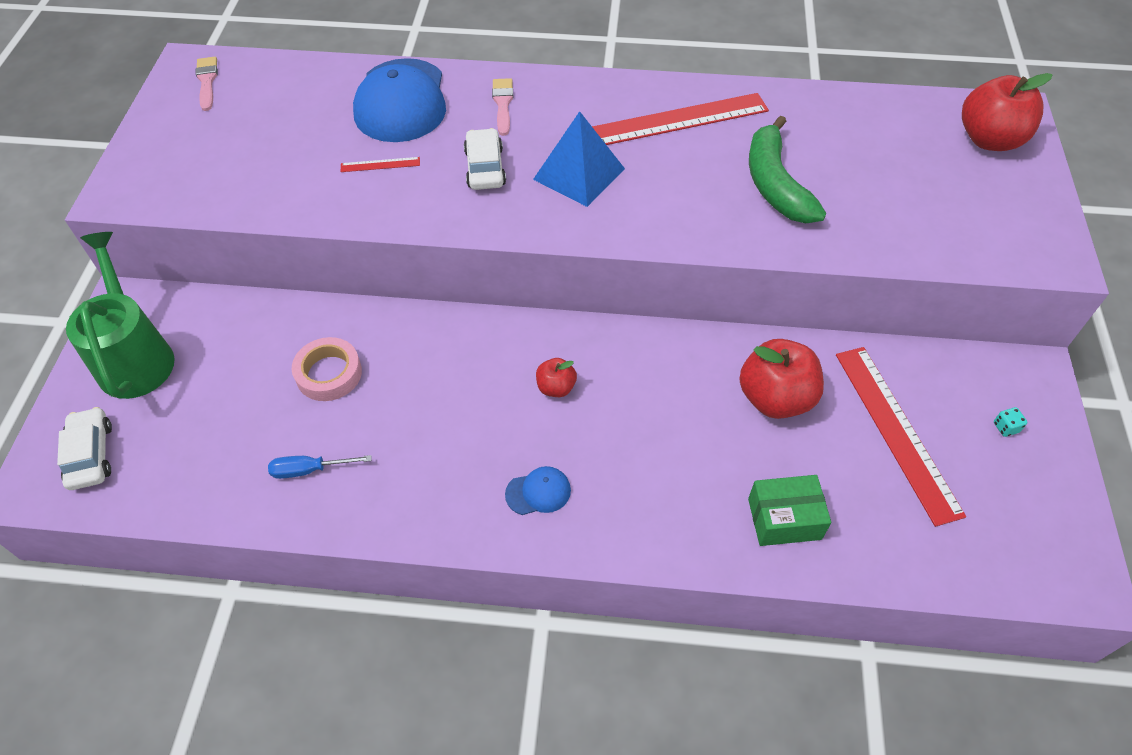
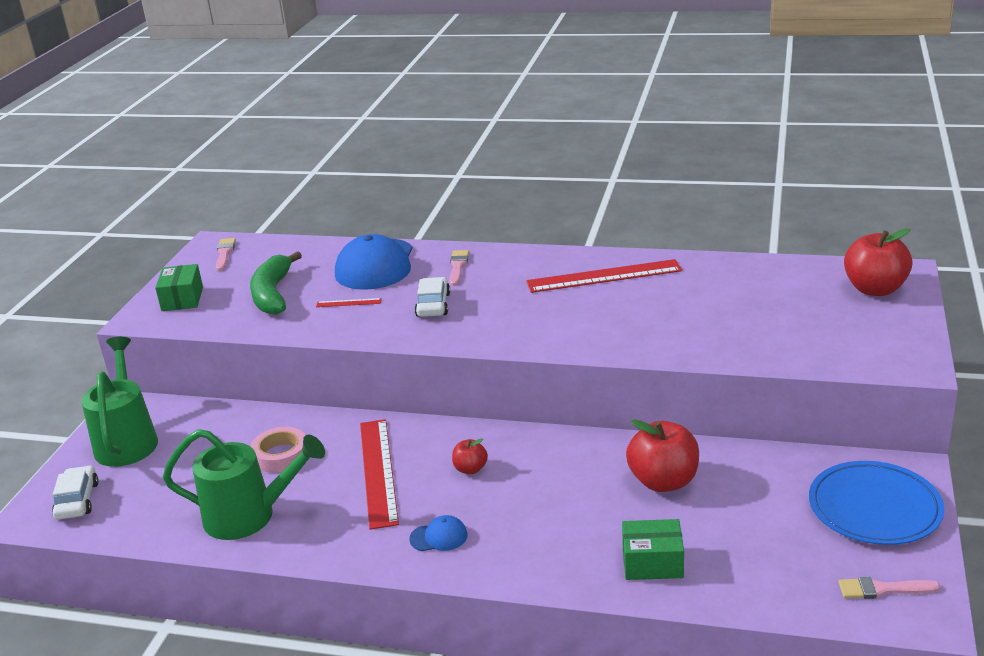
camera: 10 degrees right, 25 degrees down
(167, 159) = (182, 299): none -> green box
(310, 470) = (250, 516): blue screwdriver -> green watering can
(579, 174) = (510, 309): blue pyramid -> none
(775, 184) = (675, 316): green banana -> green banana (273, 294)
(896, 431) = (770, 507): red ruler -> red ruler (378, 471)
(1005, 427) = (874, 507): turquoise dice -> blue plate
(1033, 545) = (882, 589): none -> pink brush

